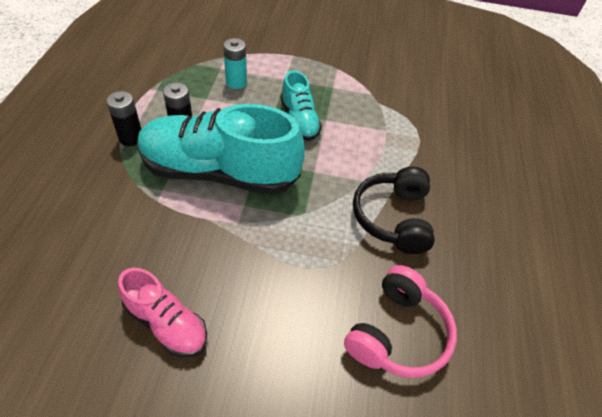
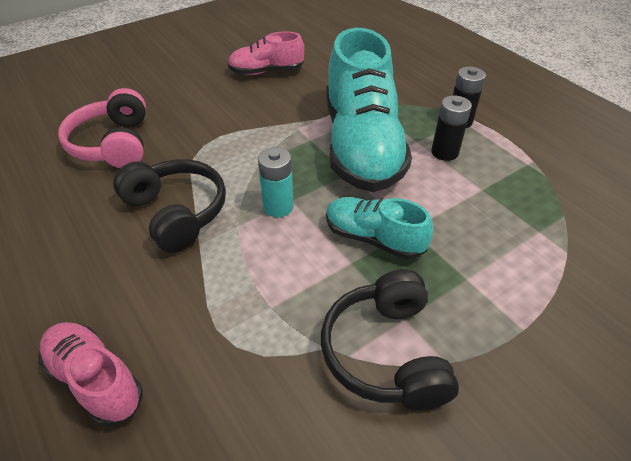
camera: 140 degrees right, 5 degrees down
(219, 172) = (361, 146): turquoise shoe -> turquoise shoe turned 120 degrees clockwise
(236, 82) = (495, 228): turquoise battery -> turquoise battery (278, 207)
(355, 85) = (386, 352): none -> black headphones
(490, 159) = (95, 380): none -> pink shoe

